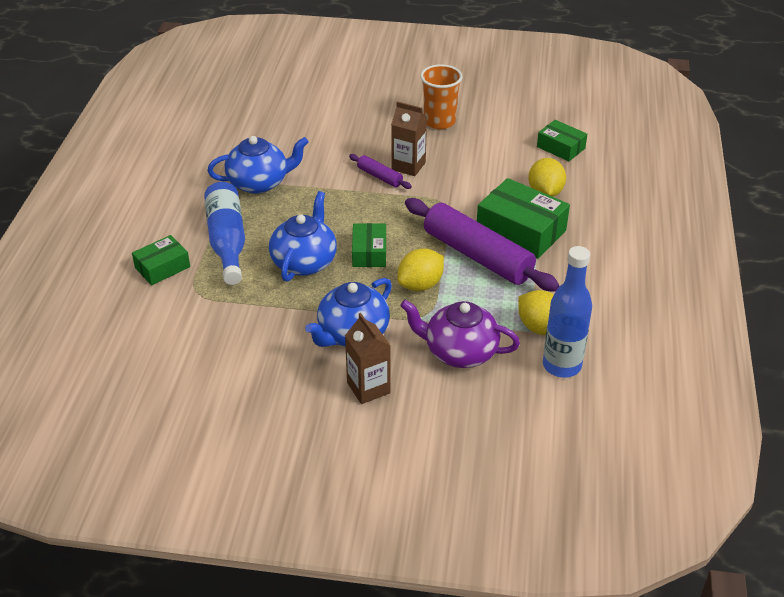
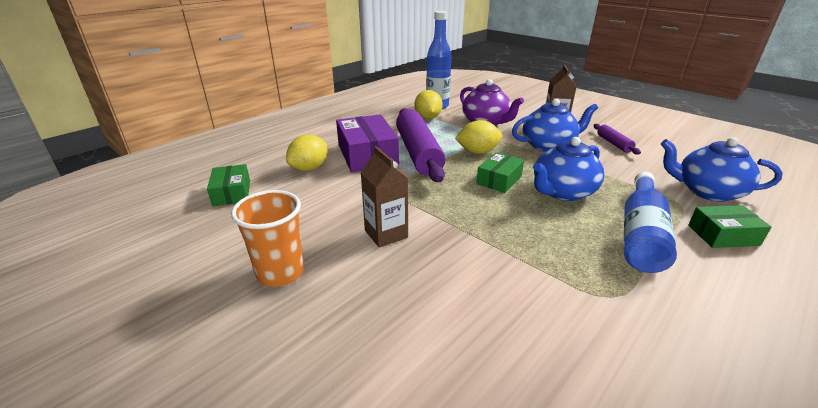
camera: 145 degrees left, 10 degrees down
(259, 183) = (581, 288): blue teapot -> blue teapot (707, 191)
(379, 177) = (428, 235): purple rolling pin -> purple rolling pin (613, 143)
(521, 230) = (367, 155): green box -> purple box

